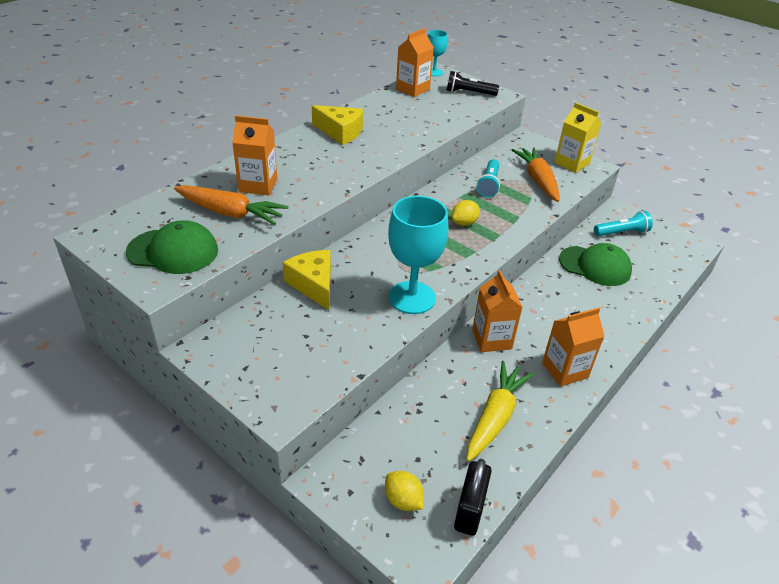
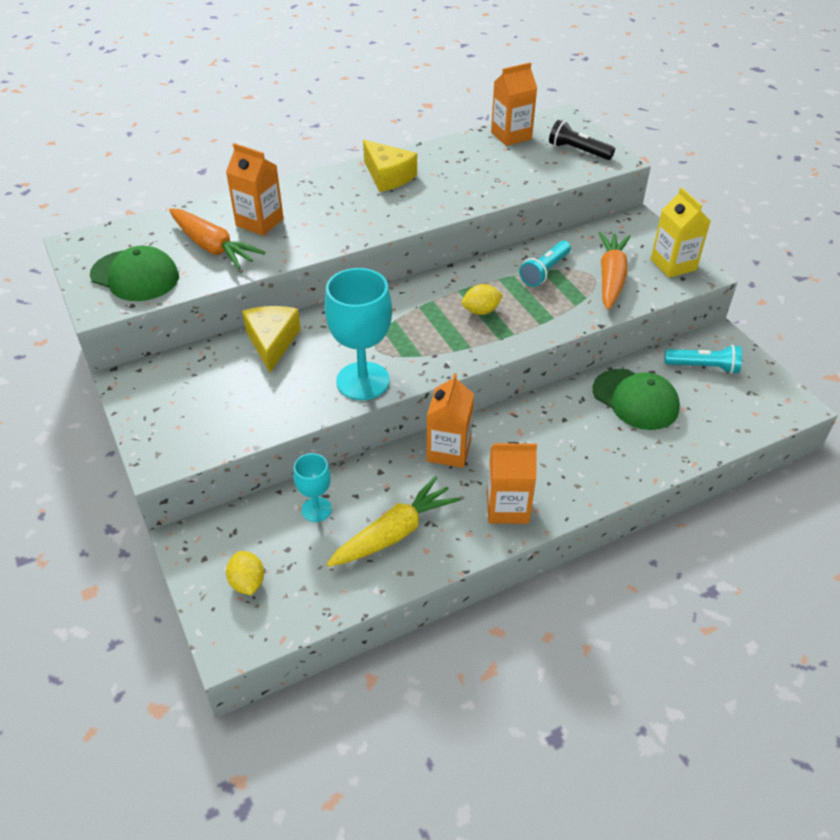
camera: 25 degrees right, 5 degrees up
(434, 72) = (555, 117): turquoise goblet -> turquoise goblet (316, 509)
(469, 510) = (304, 614): black padlock -> none

